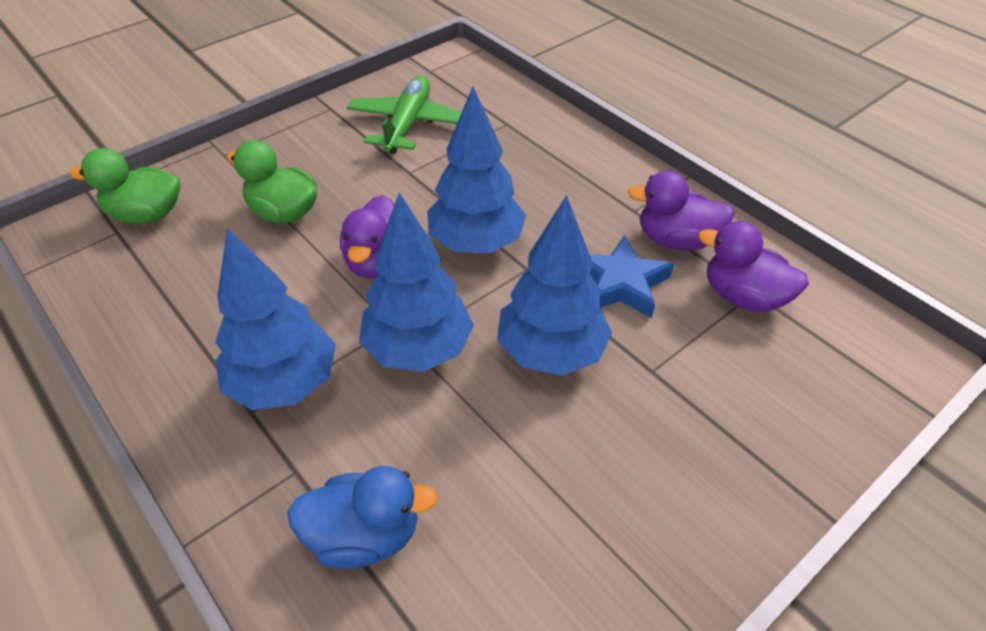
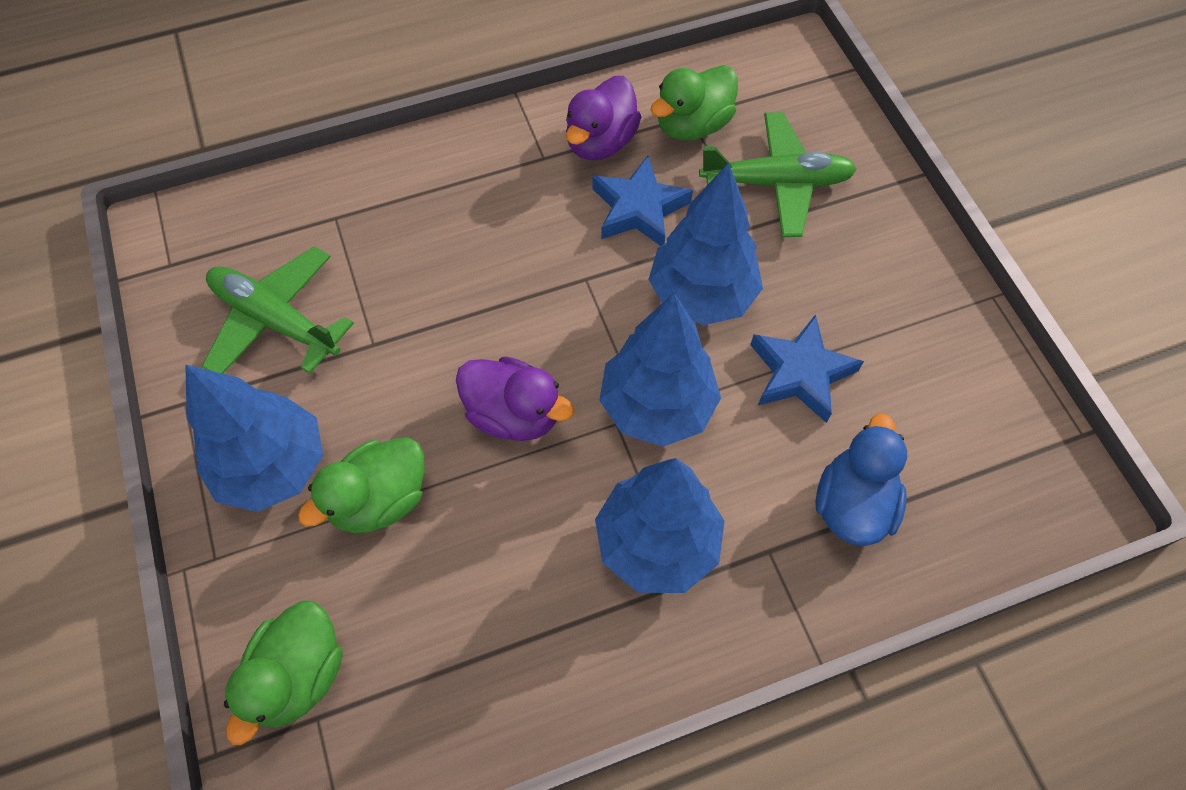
camera: 70 degrees left, 15 degrees up
(476, 243) = (528, 311): blue tree -> blue tree (273, 466)
(500, 453) = (800, 373): none -> blue star
(721, 380) = (776, 183): none -> green plane
(743, 297) = (692, 125): purple duck -> green duck

